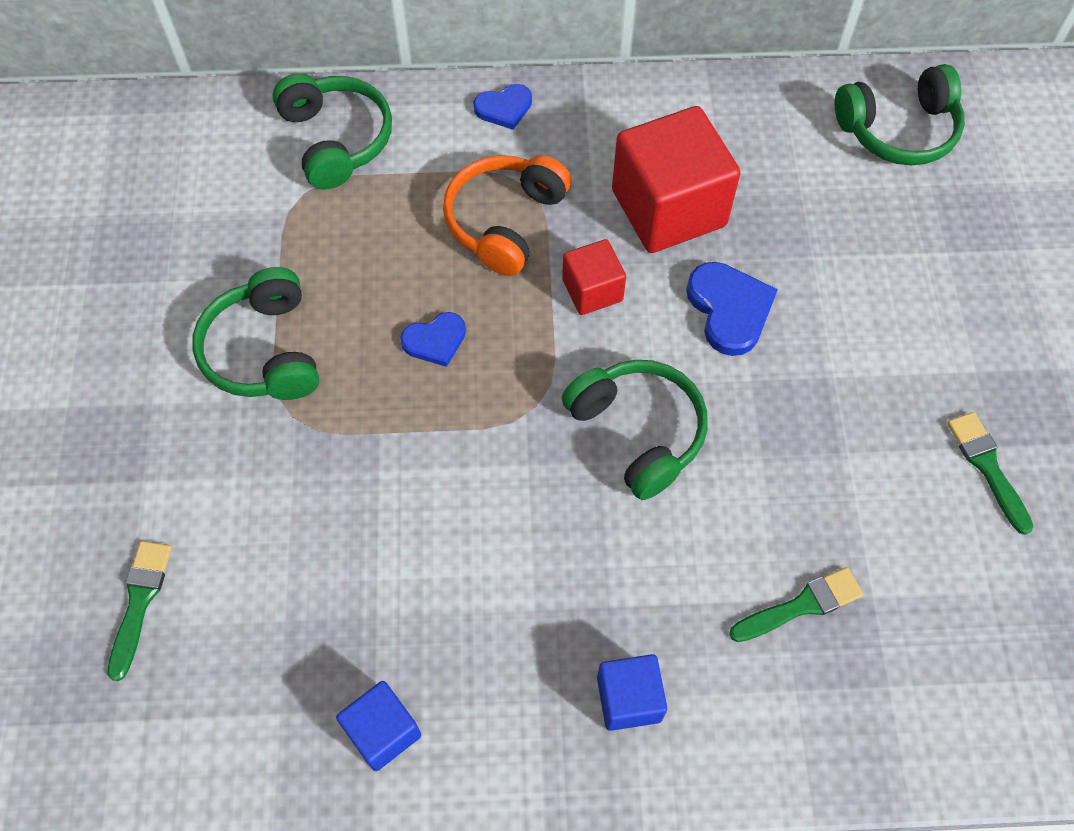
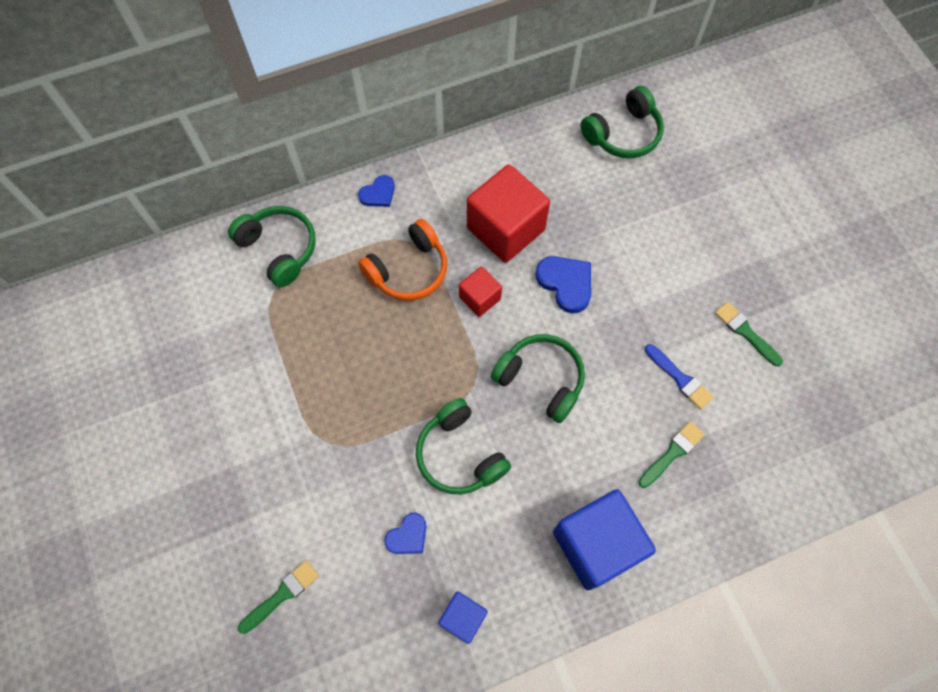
camera: 20 degrees left, 5 degrees up
(139, 602) = (282, 595): green brush -> green brush turned 60 degrees clockwise
(264, 351) = (292, 406): green headphones -> green headphones (459, 454)
(435, 340) = (396, 363): blue heart -> blue heart (408, 536)
(505, 221) = (408, 270): orange headphones -> orange headphones turned 135 degrees counterclockwise
(629, 699) = (596, 544): blue cube -> blue cube, size x1.93
(855, 500) = (680, 378): none -> blue brush

